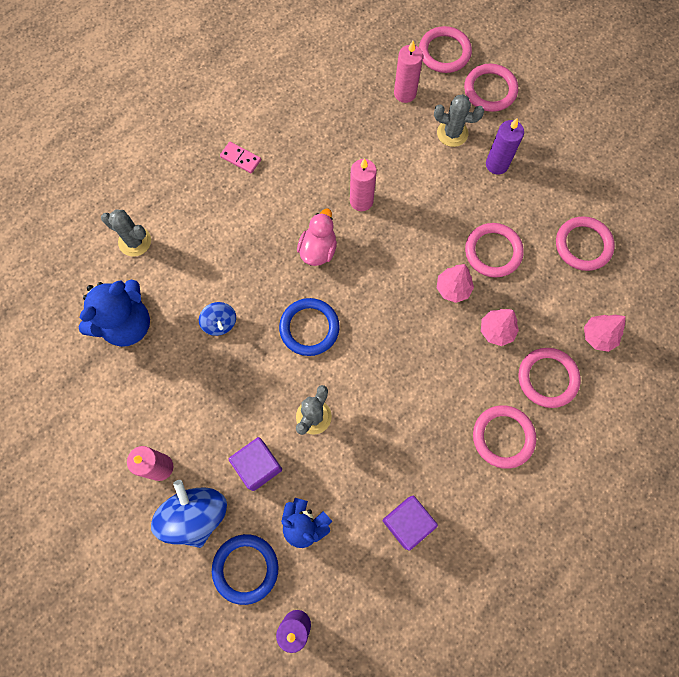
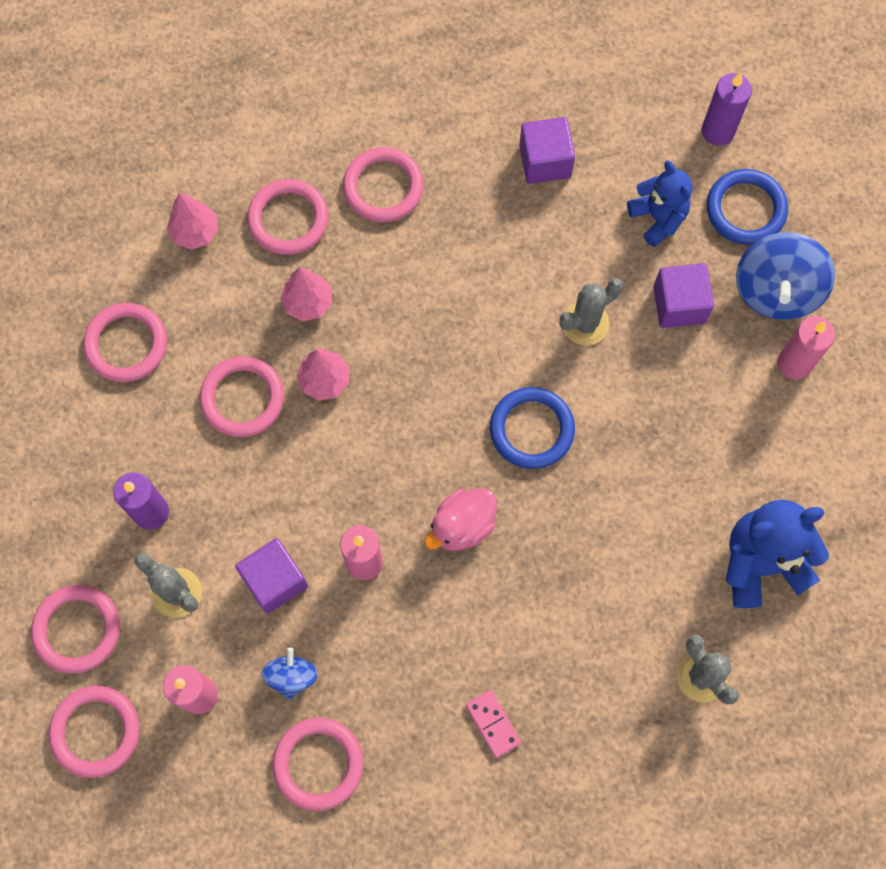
camera: 150 degrees left, 0 degrees up
(220, 323) = (641, 497): blue spinning top -> blue spinning top (291, 676)
(322, 94) = (318, 764): none -> pink ring
(404, 166) = (275, 580): none -> purple cube

